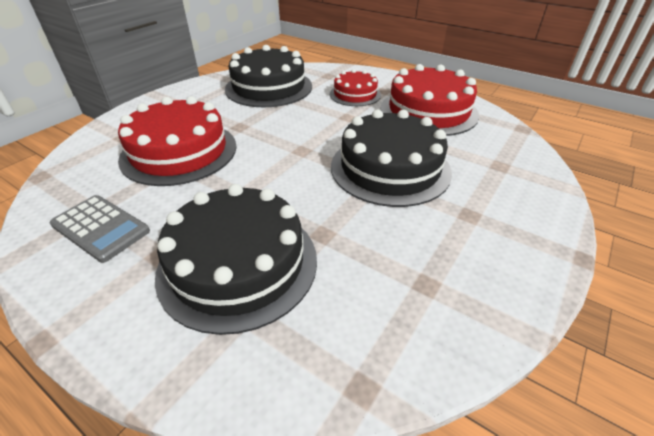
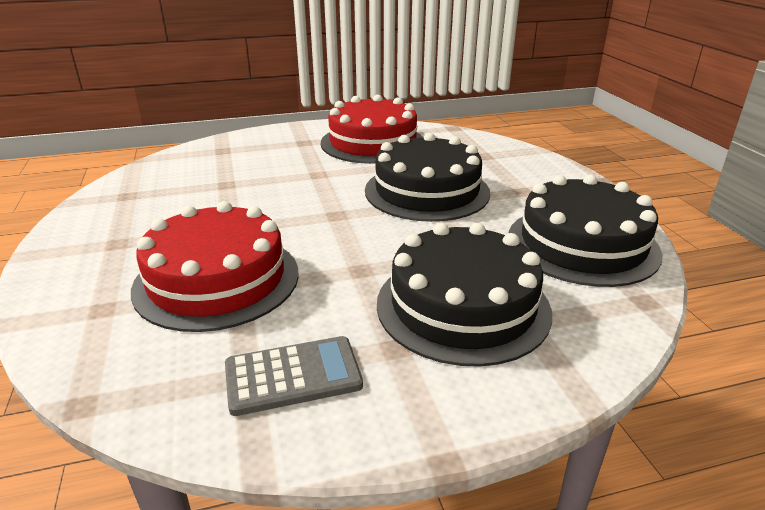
camera: 50 degrees left, 10 degrees down
(269, 87) = (180, 185): black cake -> black cake (582, 244)
(355, 94) = (286, 155): red cake -> none

